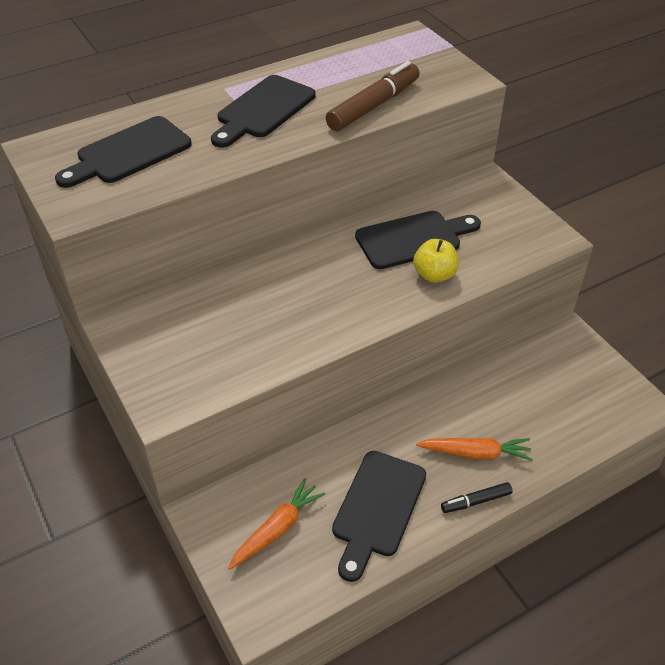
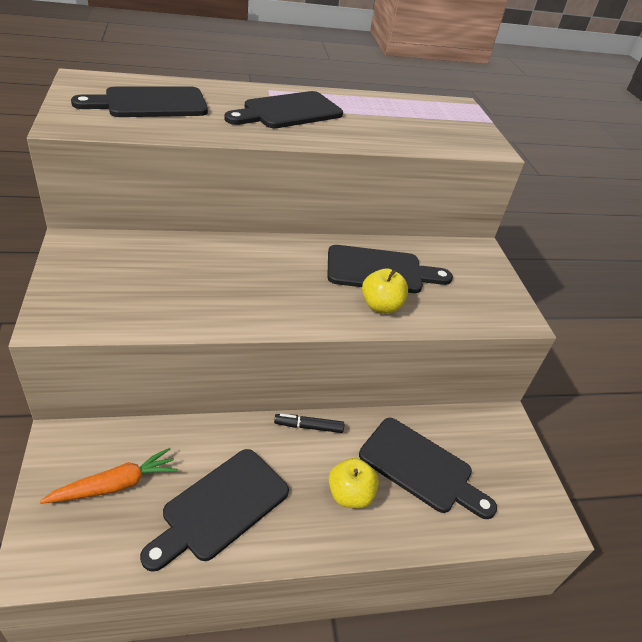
camera: 15 degrees right, 5 degrees down
(373, 106) = (388, 138): brown marker -> none
(475, 453) = (349, 494): orange carrot -> yellow apple
(476, 501) = (322, 543): black marker -> black marker (308, 427)
(521, 406) = (421, 468): none -> black cutting board

